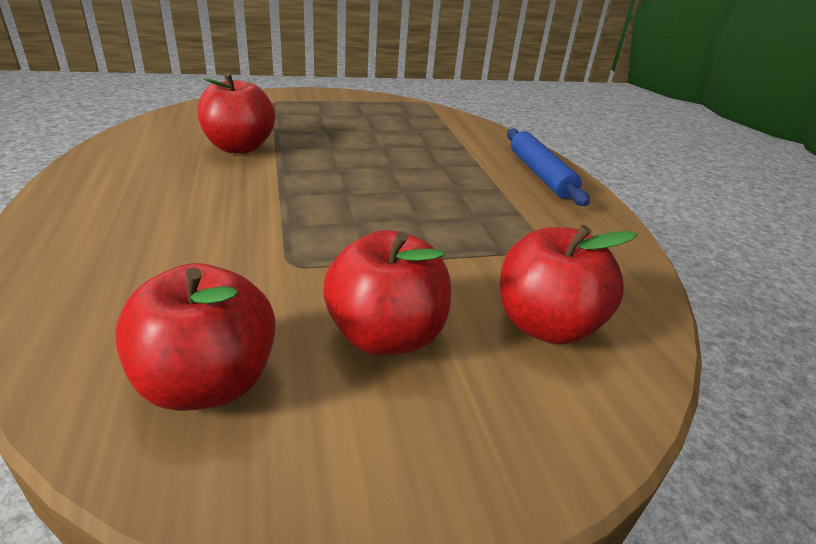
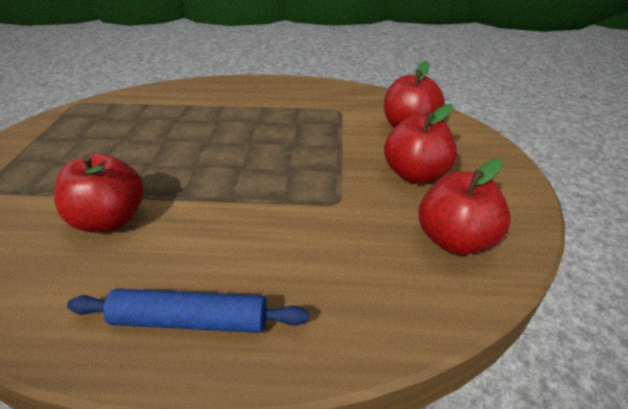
camera: 70 degrees left, 5 degrees up
(540, 174) = (249, 89): blue rolling pin -> blue rolling pin (190, 321)

